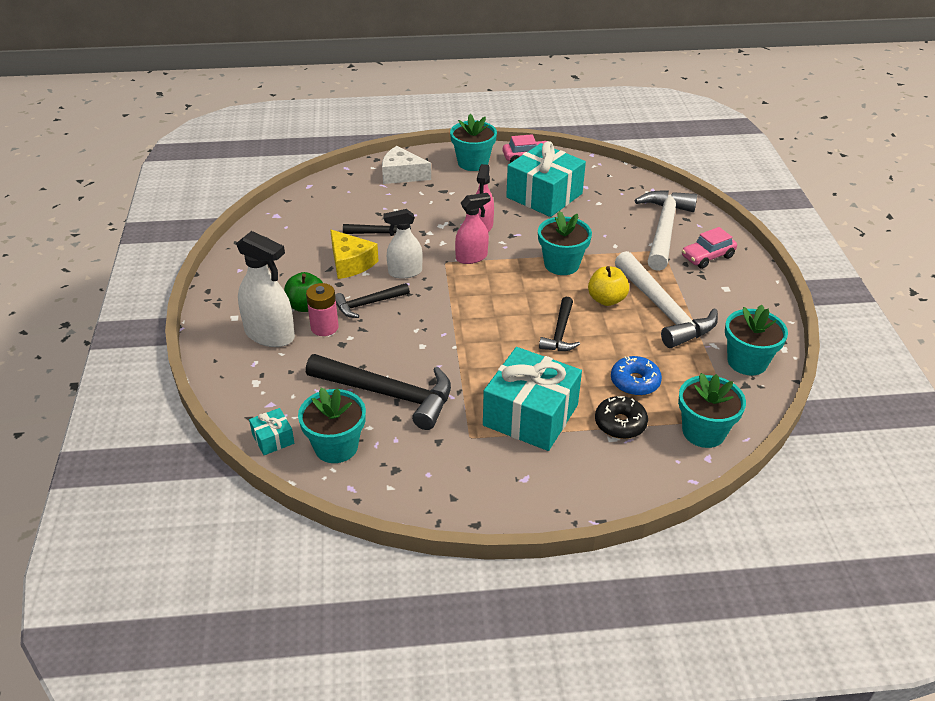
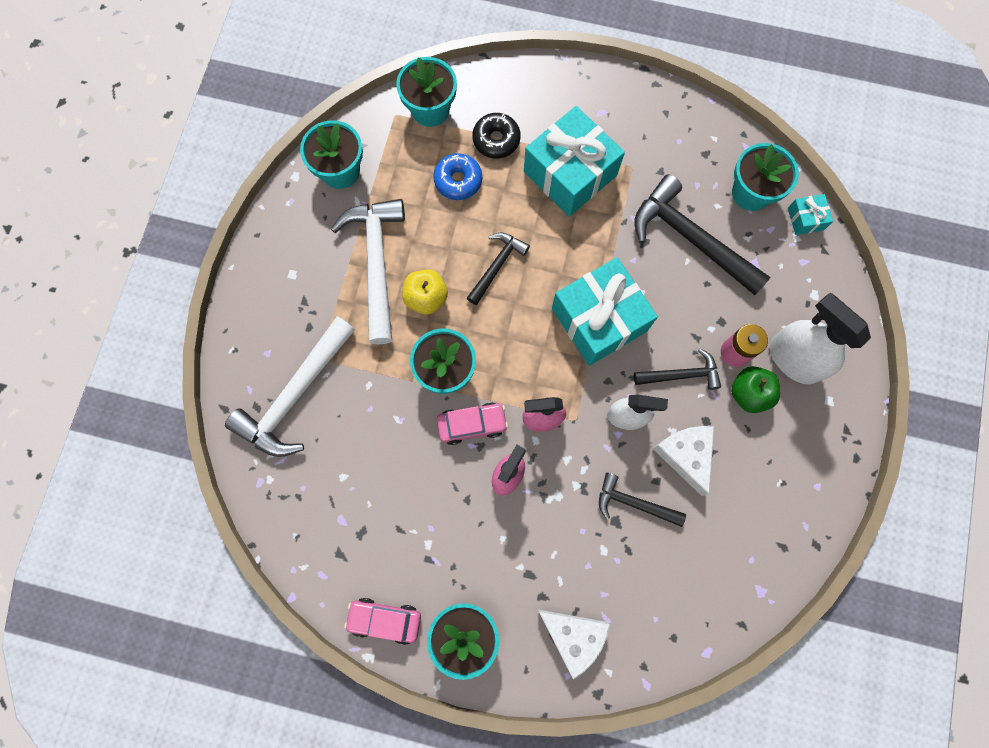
camera: 160 degrees left, 35 degrees up
(350, 263) = (685, 455): yellow cheese -> white cheese
(544, 195) = (403, 517): turquoise gift -> turquoise gift (599, 319)
(707, 257) = (278, 330): pink car -> pink car (472, 424)

